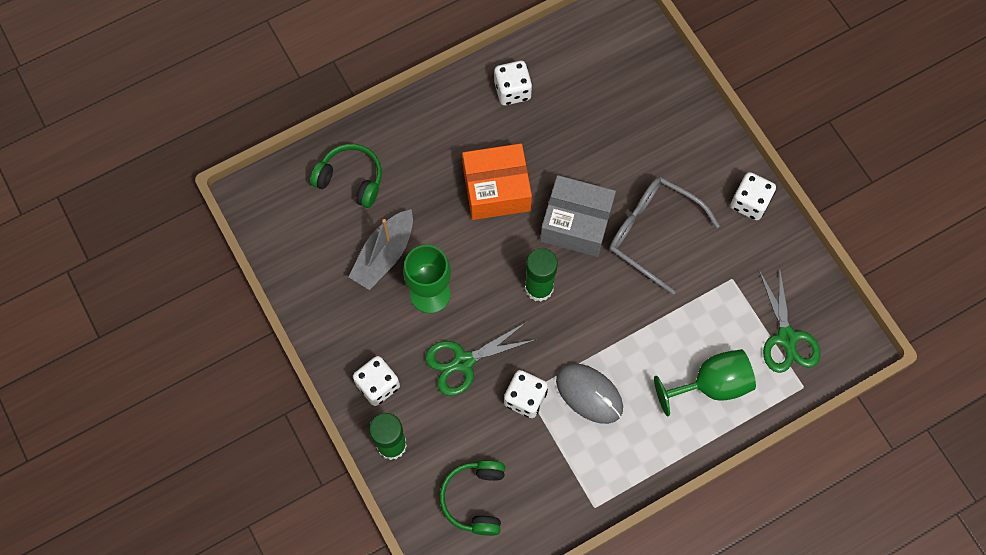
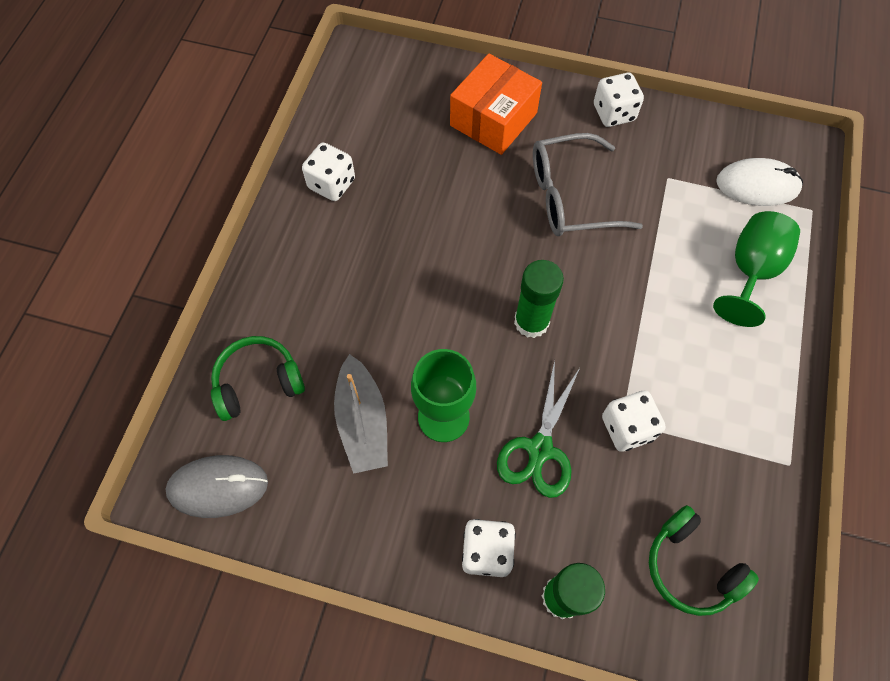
camera: 45 degrees left, 5 degrees down
(496, 189) = (405, 273): orange box -> orange box (493, 119)
(576, 223) = (502, 242): grey box -> none
(589, 394) = (672, 371): grey mouse -> grey mouse (218, 487)
(787, 338) = (757, 185): green scissors -> white mouse

